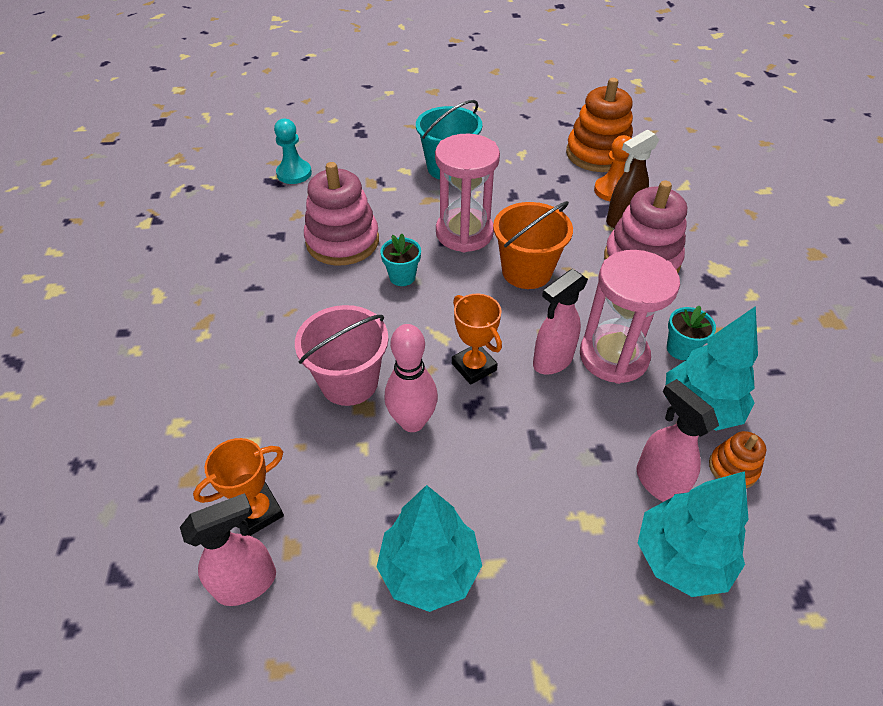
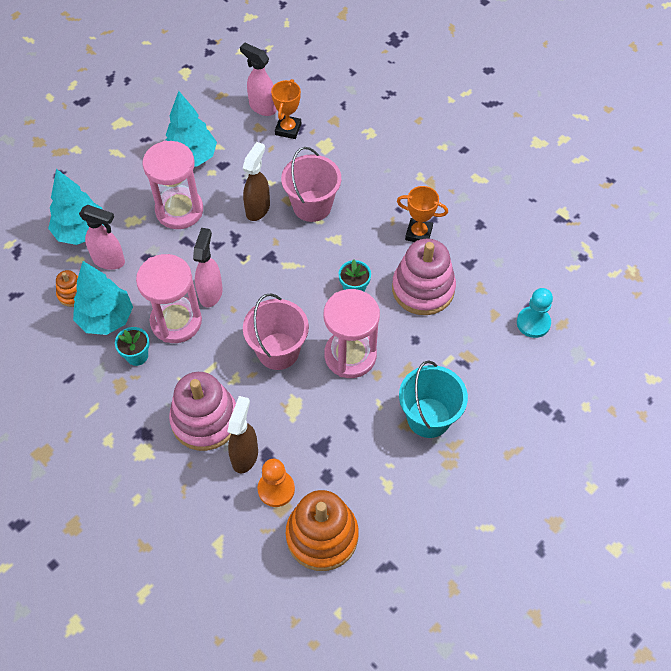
camera: 140 degrees right, 10 degrees up
(247, 583) = (262, 107): pink spray bottle -> pink spray bottle turned 105 degrees clockwise
(412, 422) = (258, 209): pink bowling pin -> brown spray bottle
(474, 367) = (253, 259): orange trophy -> orange trophy (418, 233)
(513, 491) = (179, 210): none -> pink hourglass
(526, 271) = (278, 351): orange bucket -> pink bucket

